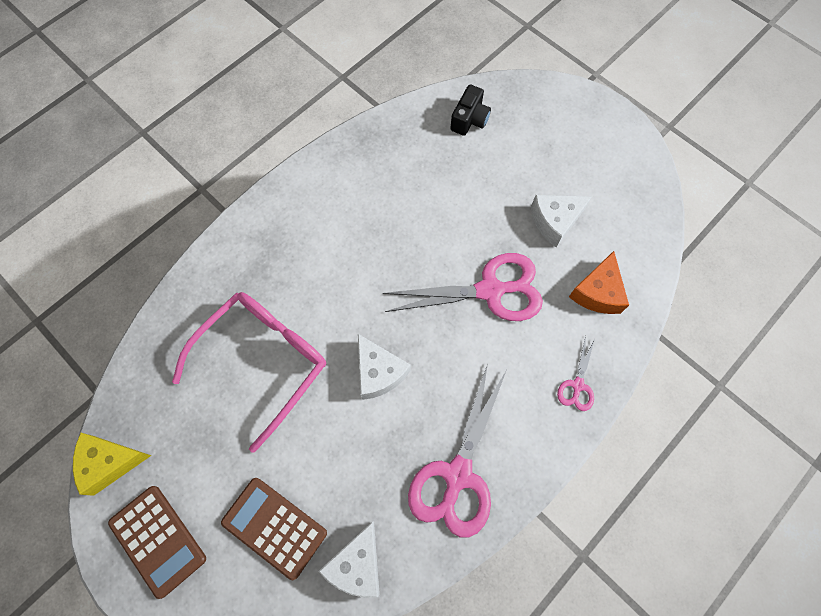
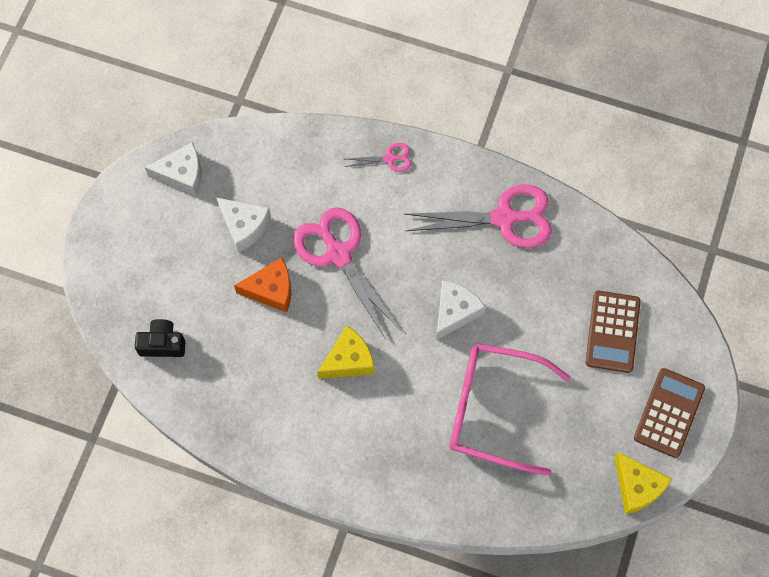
camera: 115 degrees left, 0 degrees up
(357, 564) = (604, 261): white cheese -> white cheese (182, 174)
(380, 256) = (349, 360): none -> yellow cheese
(597, 292) = (299, 170): orange cheese -> orange cheese (271, 290)

